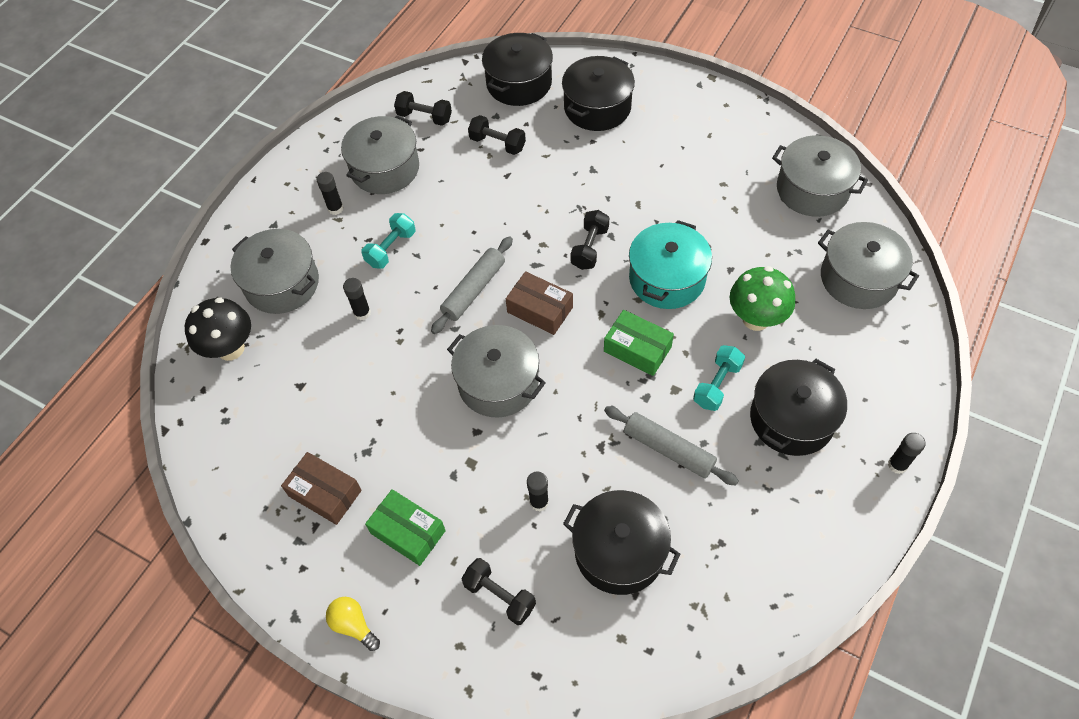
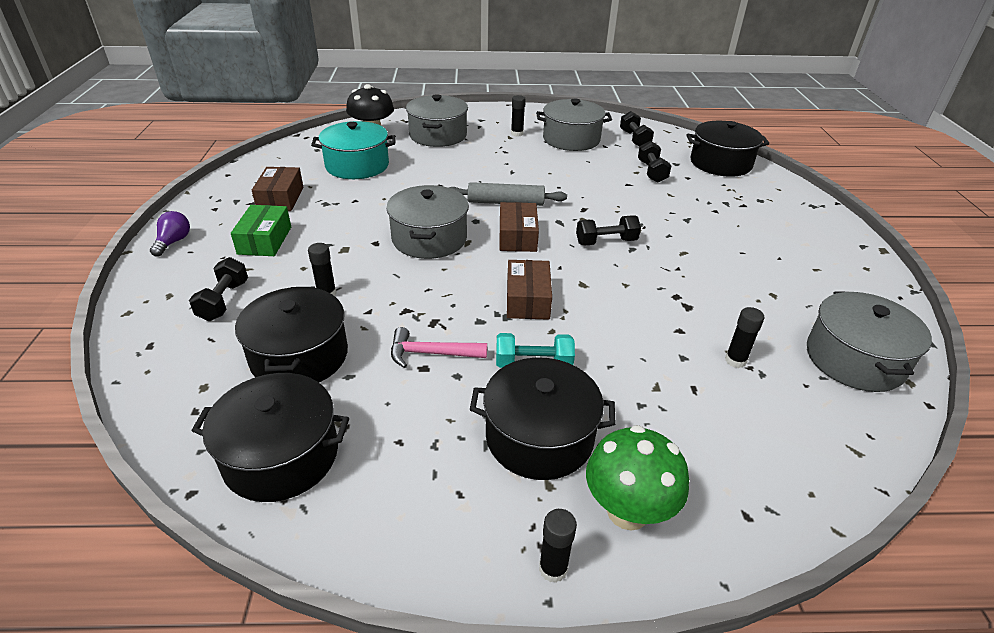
camera: 55 degrees right, 20 degrees down
(353, 625) = (173, 242): yellow light bulb -> purple light bulb
(362, 313) = (441, 167): black glue stick -> black glue stick (735, 360)
(391, 249) = (506, 161): turquoise dumbbell -> none
(597, 107) = (752, 202): black pot -> black pot (281, 455)
(637, 349) = (528, 300): green box -> brown box
(667, 278) = (623, 293): turquoise pot -> turquoise pot (357, 165)
(668, 450) = (431, 353): grey rolling pin -> pink hammer
(756, 319) = (640, 367): green mushroom -> green mushroom (627, 511)
(858, 278) = (787, 438): grey pot -> none

